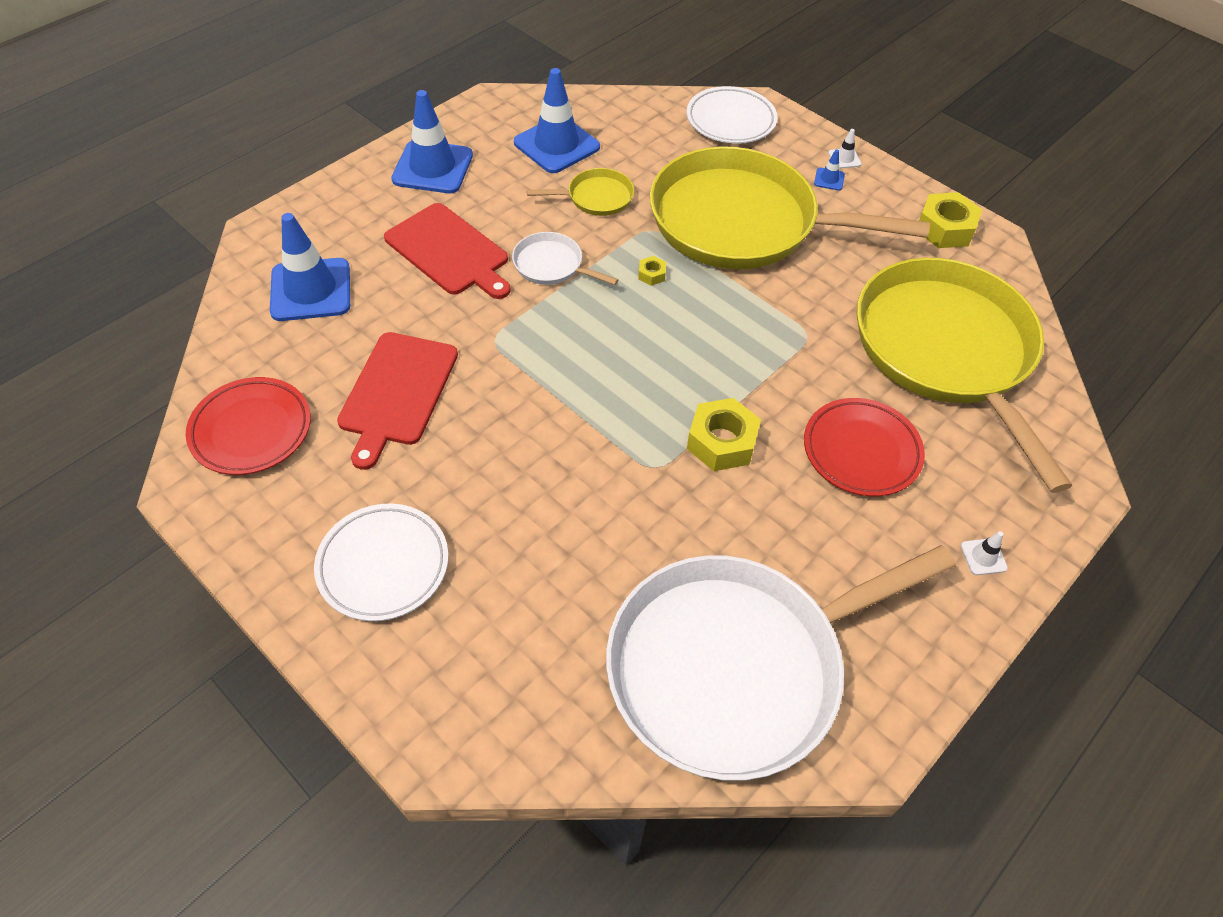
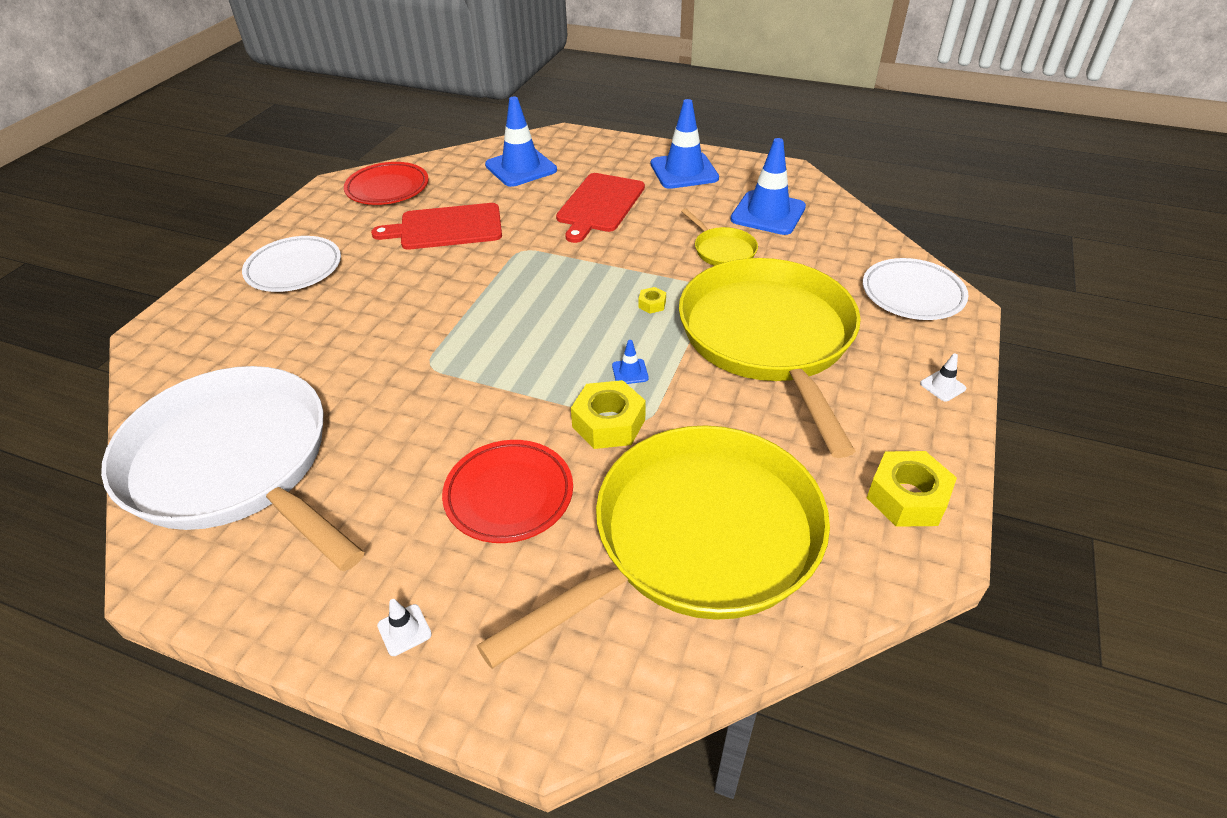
camera: 70 degrees right, 10 degrees down
(551, 265) = (622, 252): white pan -> none
(721, 442) = (475, 396): yellow nut -> yellow nut (608, 423)
(829, 179) = (895, 382): blue traffic cone -> blue traffic cone (630, 372)

